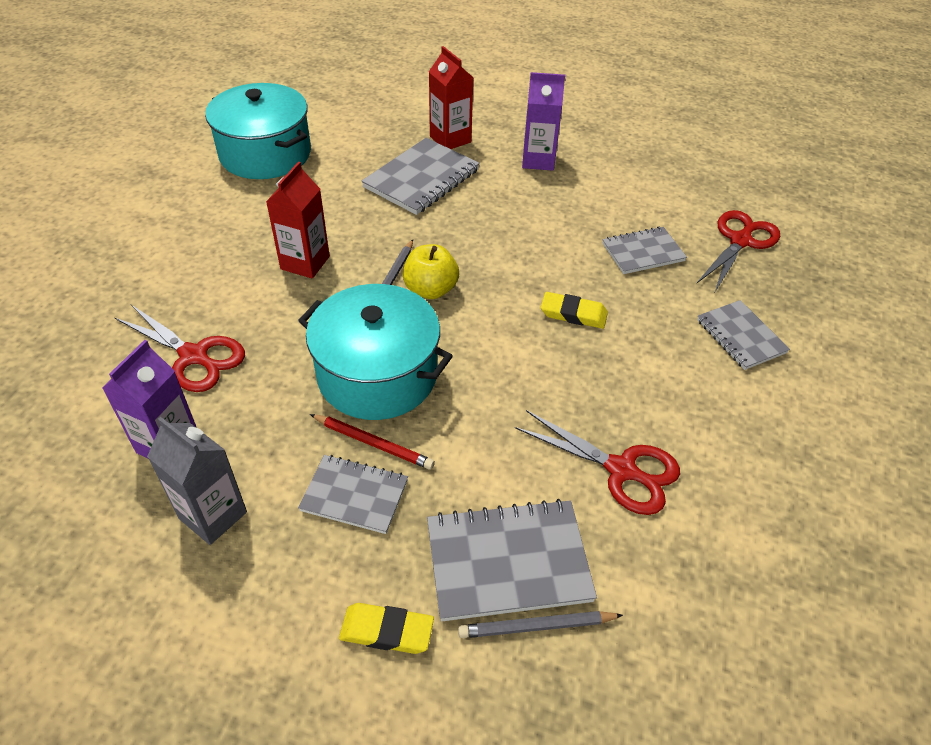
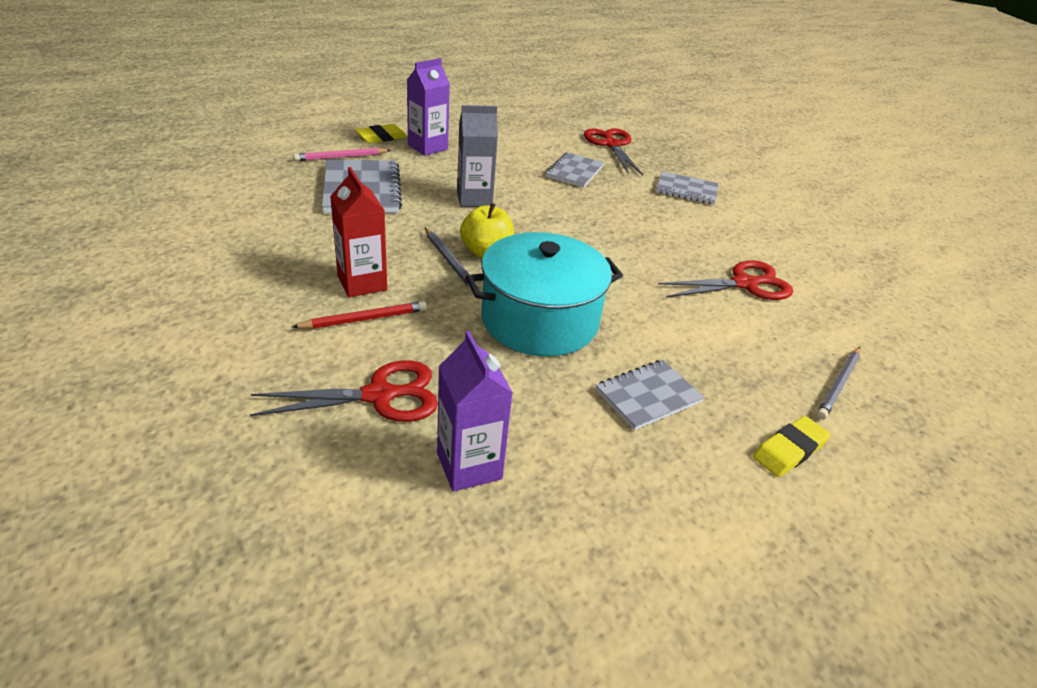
camera: 50 degrees left, 10 degrees down
(213, 515) = (585, 481): grey carton -> grey carton (474, 199)
(265, 154) = (186, 226): turquoise pot -> none
(373, 443) = (607, 360): red pencil -> red pencil (364, 319)
(450, 139) = (341, 157): red carton -> pink pencil
(508, 561) = (776, 365): grey notebook -> none
(573, 314) = (592, 221): yellow eraser -> yellow eraser (381, 137)

